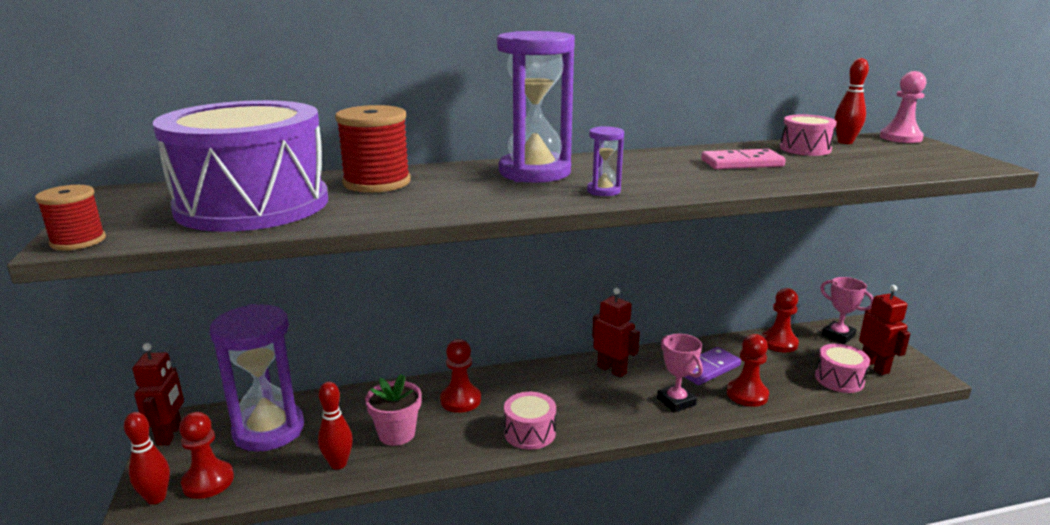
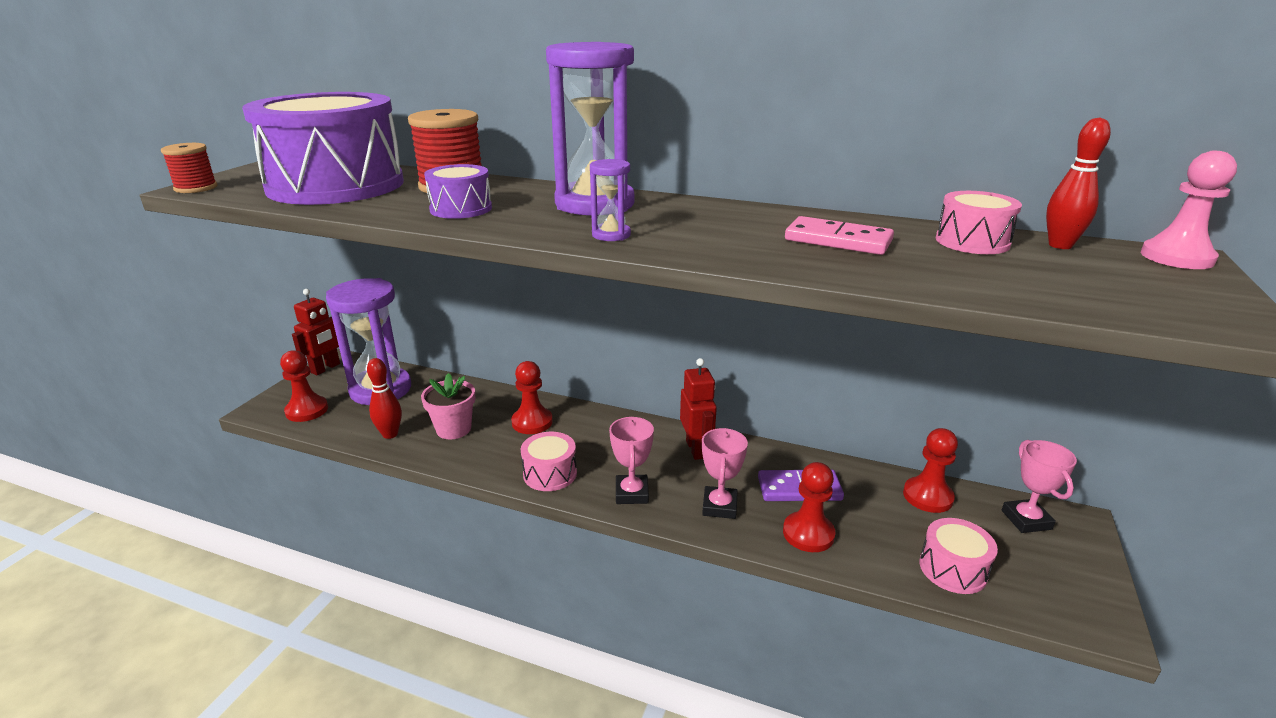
camera: 35 degrees right, 5 degrees up
(156, 498) = (270, 408): red bowling pin -> none
(437, 198) = (461, 209): none -> purple drum
(608, 419) = (632, 493): none -> pink trophy
(874, 366) = (1029, 577): red robot -> none

